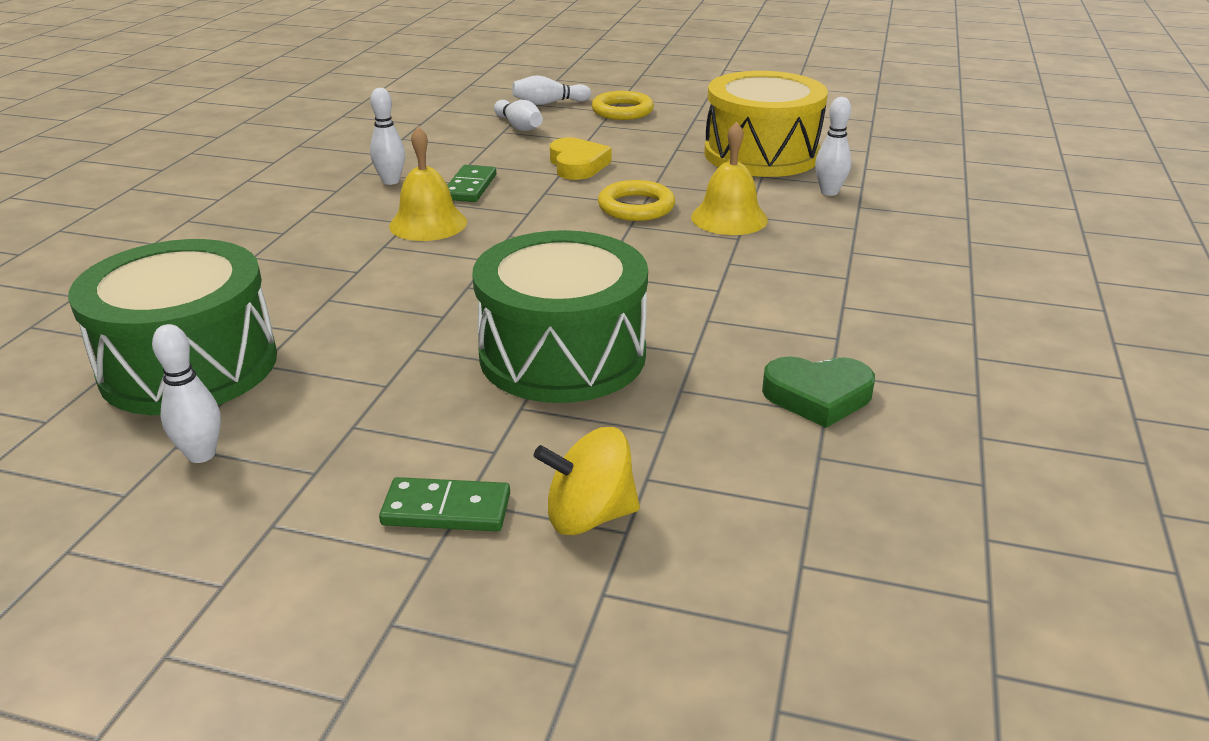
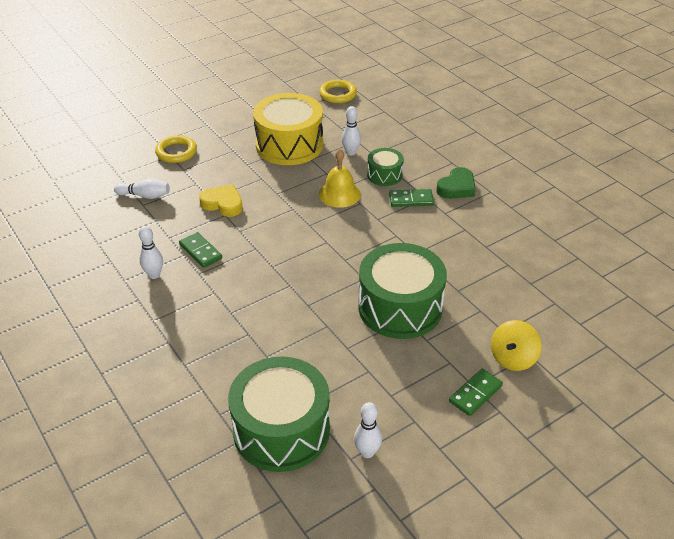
camera: 50 degrees left, 10 degrees up
(428, 223) = (225, 286): yellow bell -> none
(549, 103) = (127, 169): white bowling pin -> none
(636, 207) = (294, 213): yellow ring -> yellow ring (338, 94)
(817, 269) = (411, 200): none -> green domino
(817, 396) = (497, 260): green heart -> green heart (457, 187)
(831, 230) = (384, 175): none -> green drum

